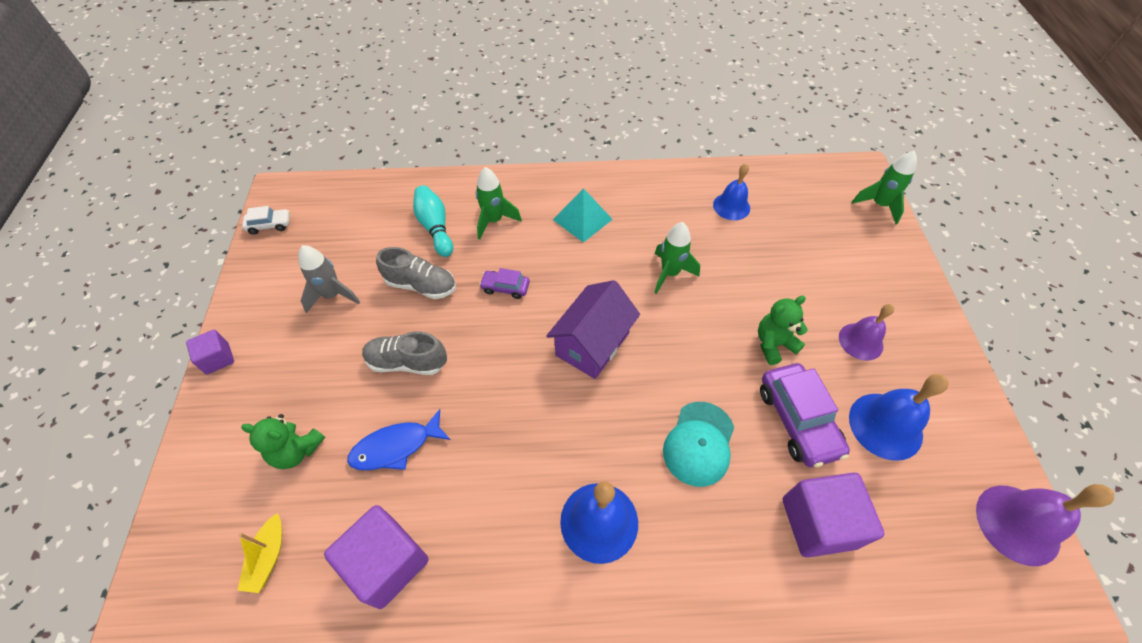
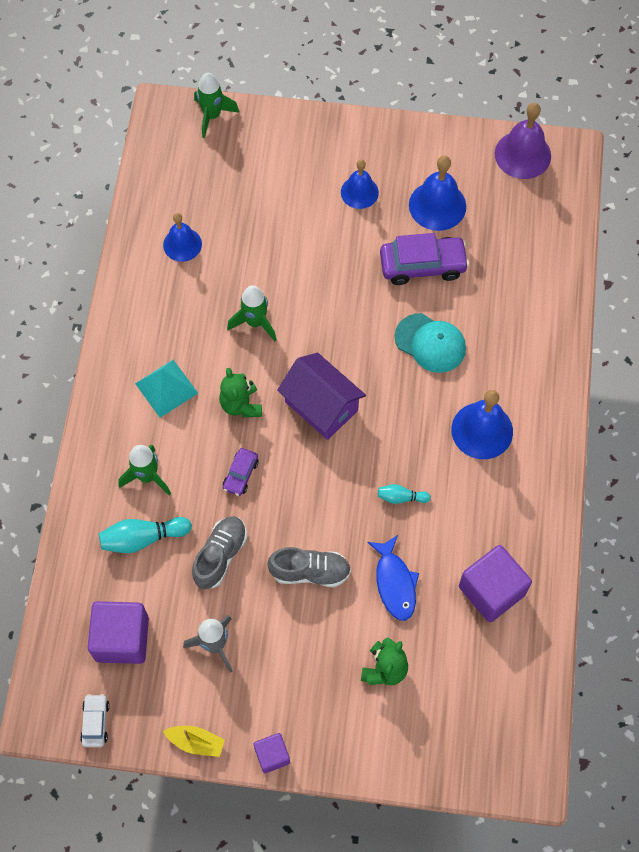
camera: 80 degrees left, 10 degrees up
(268, 557) = (475, 684): yellow boat -> yellow boat (196, 742)
(407, 362) = (310, 572): grey shoe -> grey shoe turned 105 degrees counterclockwise
(498, 439) = (401, 497): none -> turquoise bowling pin
(773, 344) = (349, 259): green teddy bear -> green teddy bear (241, 405)
(818, 522) = (504, 280): purple cube -> purple cube (122, 639)
(860, 341) = (359, 192): purple bell -> blue bell

